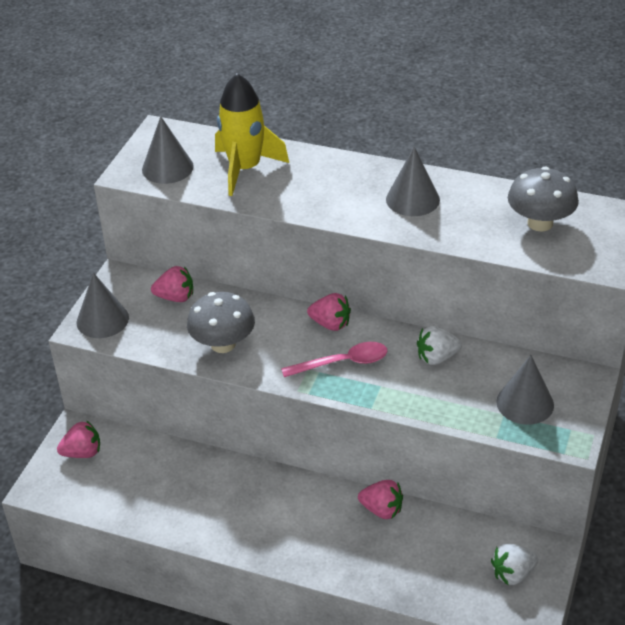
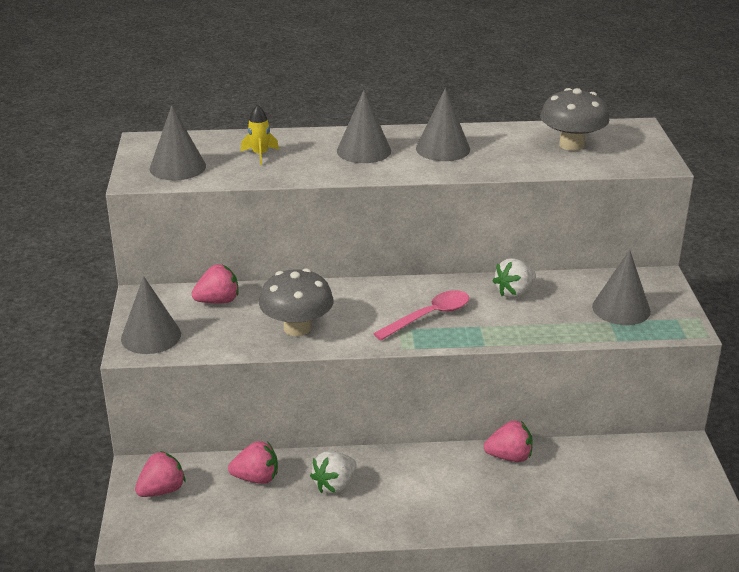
camera: 25 degrees left, 10 degrees down
(245, 169) = (260, 155): yellow rocket -> yellow rocket, size x0.46
(330, 324) = (393, 289): pink strawberry -> pink strawberry (256, 478)
(339, 185) = (364, 151): none -> grey cone
(513, 574) = (667, 475): white strawberry -> white strawberry (335, 485)

